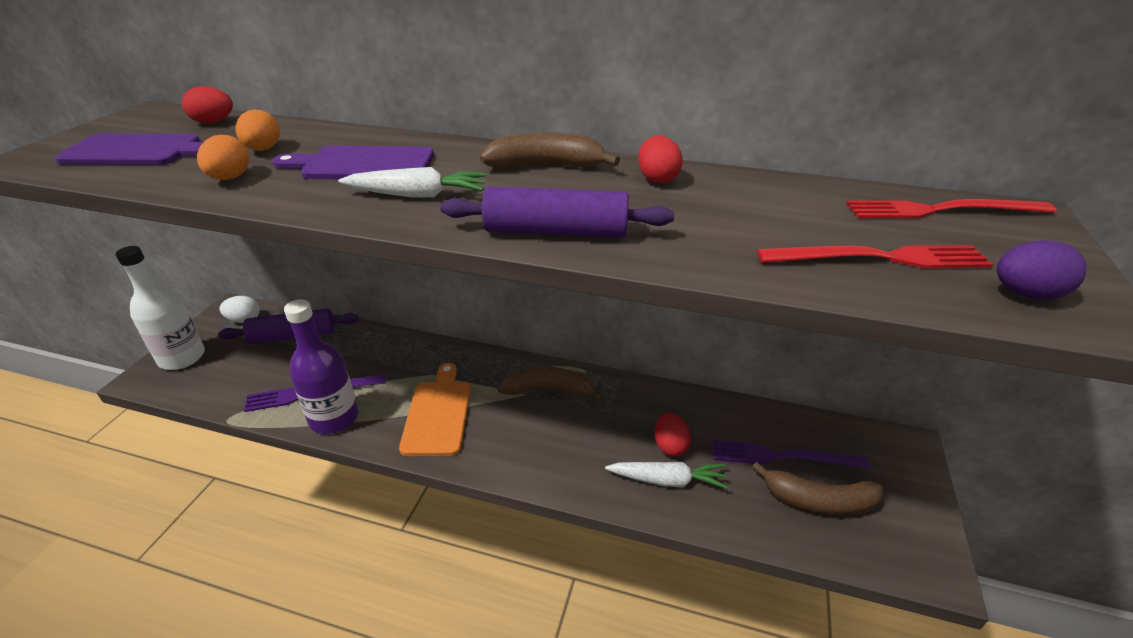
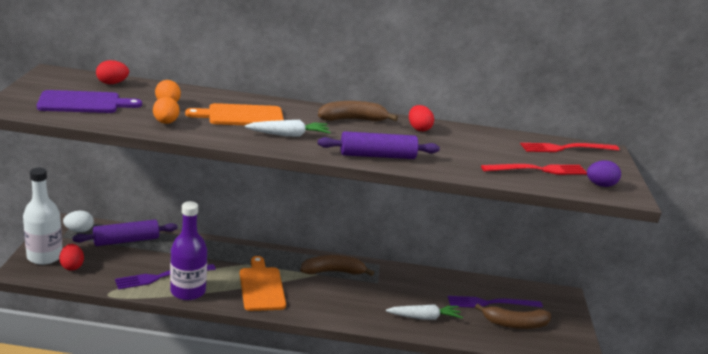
camera: 15 degrees left, 10 degrees down
(363, 164) = (241, 116): purple cutting board -> orange cutting board
(670, 446) = (422, 300): red egg -> red egg (72, 266)

